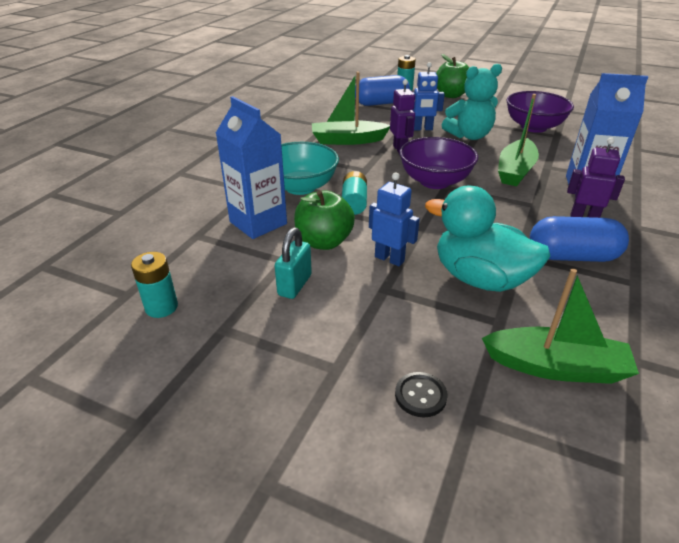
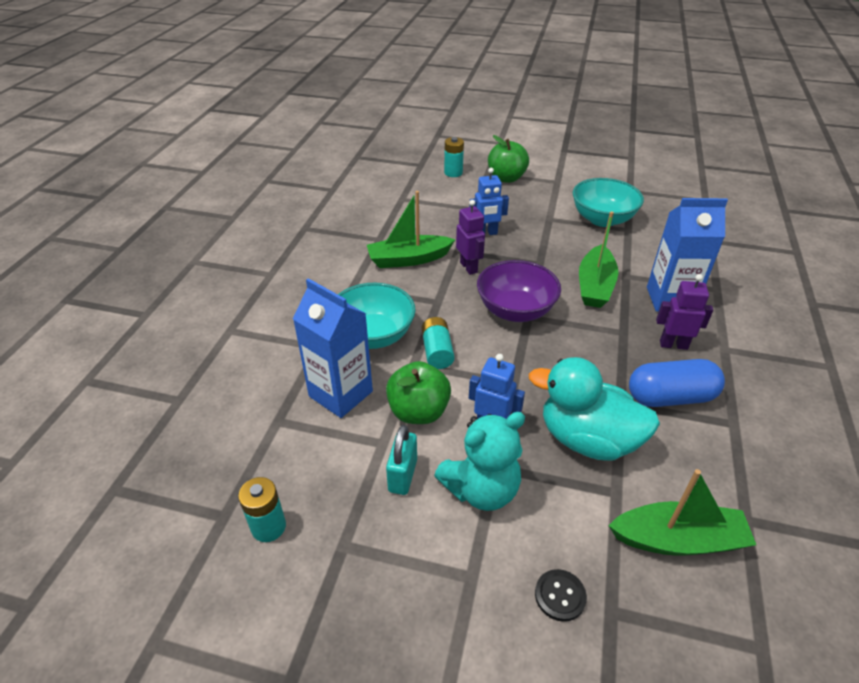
camera: 10 degrees left, 5 degrees up
(381, 103) = (432, 198): blue capsule -> none
(469, 136) = (538, 239): turquoise teddy bear -> turquoise teddy bear (481, 489)
(533, 127) = (602, 219): purple bowl -> turquoise bowl

